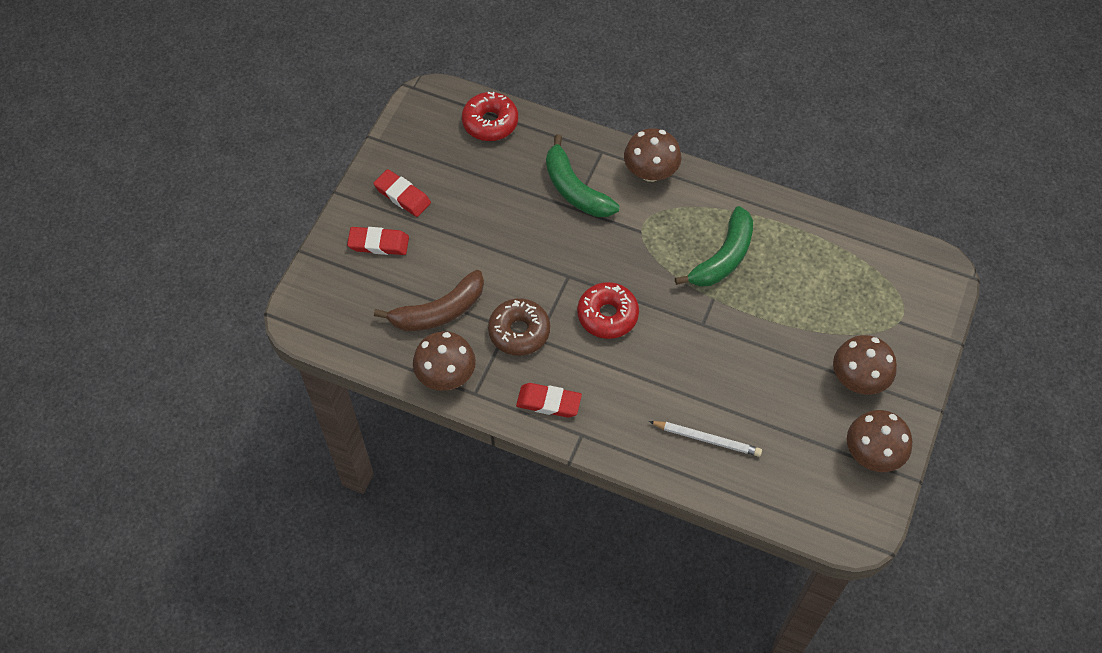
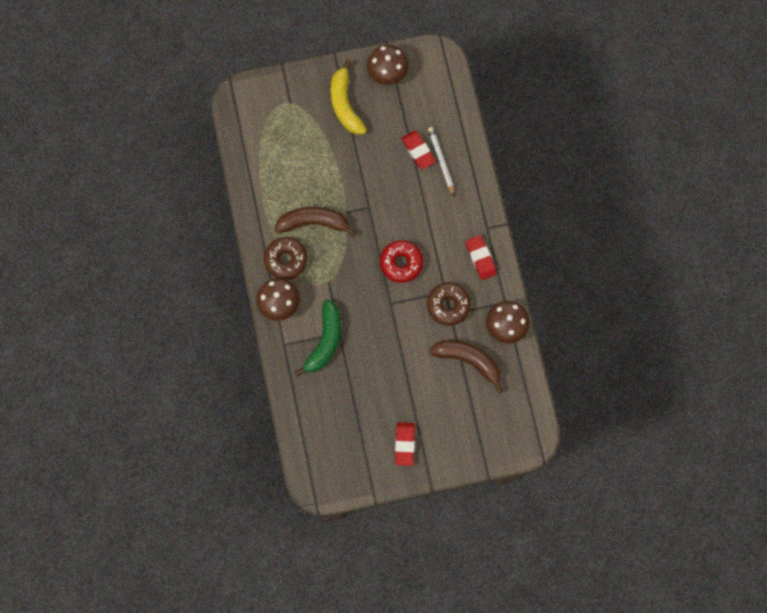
camera: 125 degrees left, 15 degrees up
(378, 243) = (449, 432): red eraser -> red eraser (418, 151)
(490, 122) = (310, 430): red donut -> none
(698, 206) = (286, 260): none -> brown donut
(723, 258) = (314, 223): green banana -> brown banana
(858, 379) = (345, 104): brown mushroom -> yellow banana

